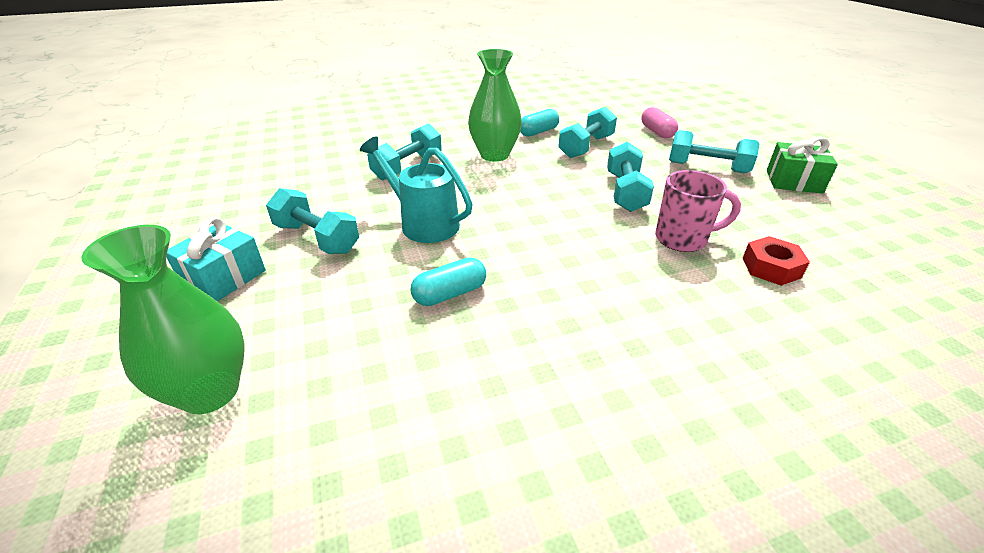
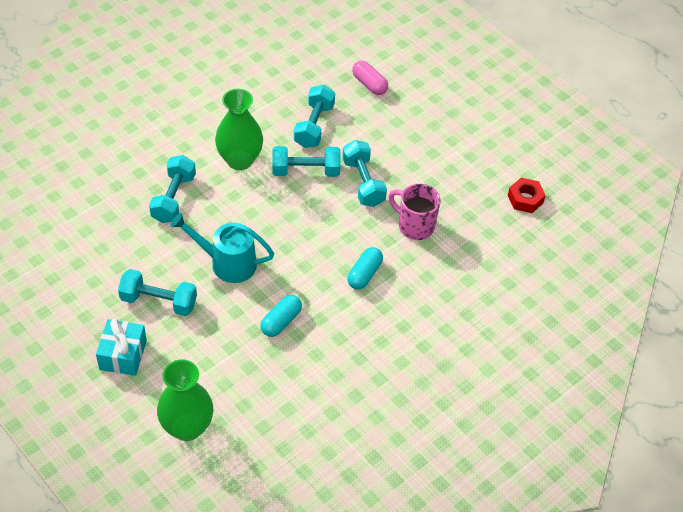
camera: 25 degrees left, 15 degrees up
(538, 132) = (263, 112): turquoise capsule -> turquoise capsule (364, 274)
(683, 239) = (414, 226): pink mug -> pink mug turned 120 degrees counterclockwise
(707, 167) = (420, 131): turquoise dumbbell -> turquoise dumbbell (306, 171)
(771, 268) = (473, 238): red nut -> red nut (525, 199)
(793, 181) = (486, 133): green gift -> none

